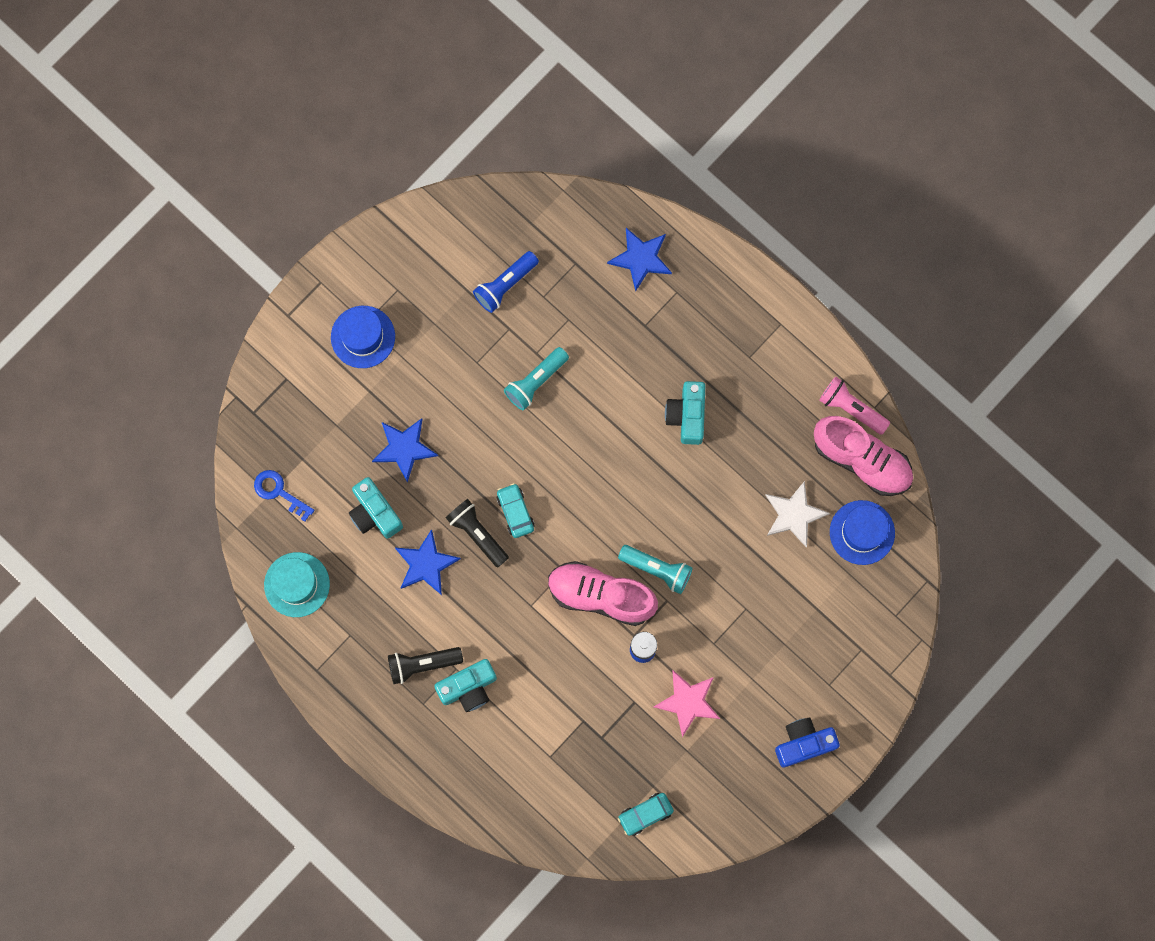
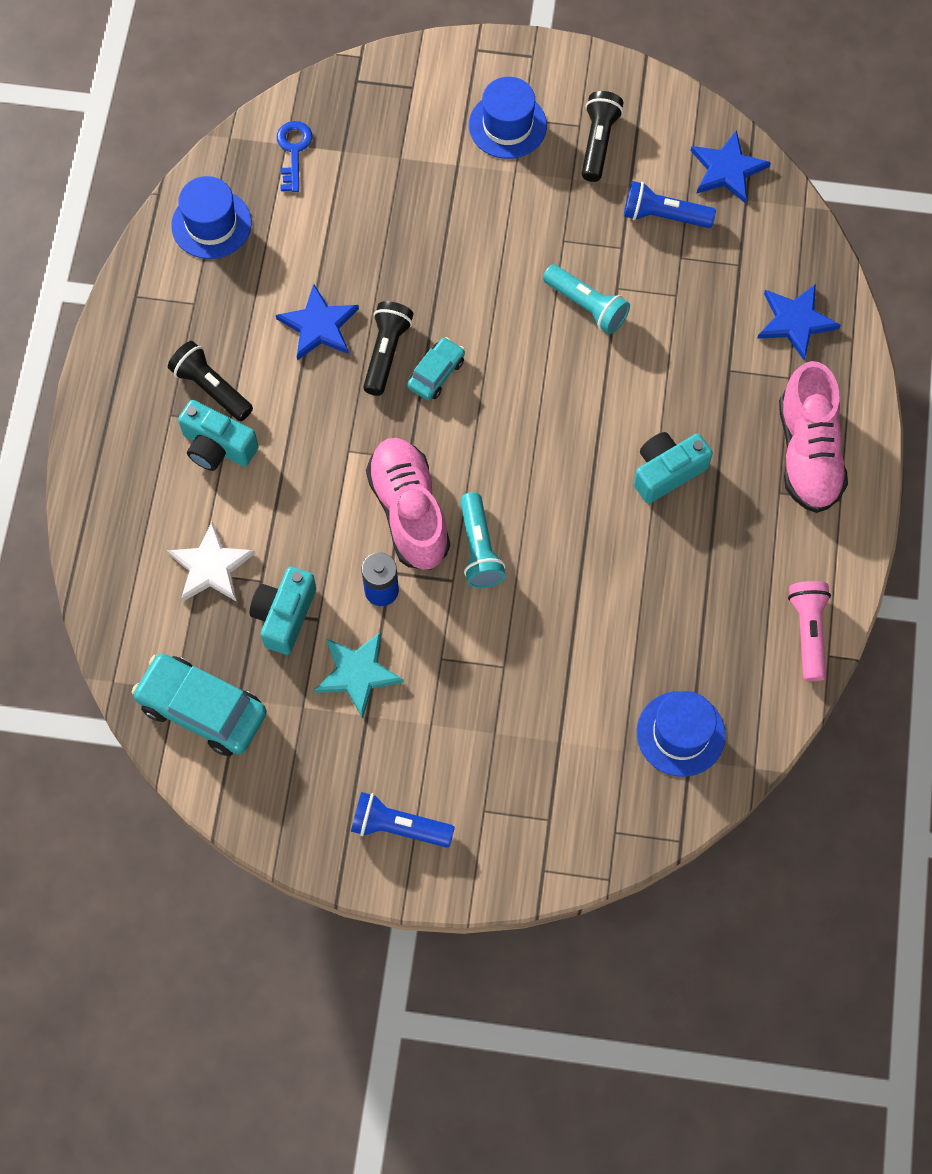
camera: 55 degrees right, 10 degrees down
(297, 584) = (211, 224): turquoise hat -> blue hat
(374, 513) = (336, 247): turquoise camera -> turquoise camera (284, 615)
(404, 448) = (423, 231): blue star -> blue star (727, 169)
(419, 287) = (598, 142): none -> black flashlight
(535, 382) = (587, 306): turquoise flashlight -> turquoise flashlight turned 150 degrees counterclockwise
(645, 814) = (202, 710): turquoise car -> turquoise car, size x1.81
(688, 702) = (357, 673): pink star -> turquoise star
(794, 514) = (645, 649): white star -> white star (211, 566)
(803, 743) = (398, 826): blue camera -> blue flashlight
(861, 460) = (760, 680): pink shoe -> pink shoe (808, 453)

